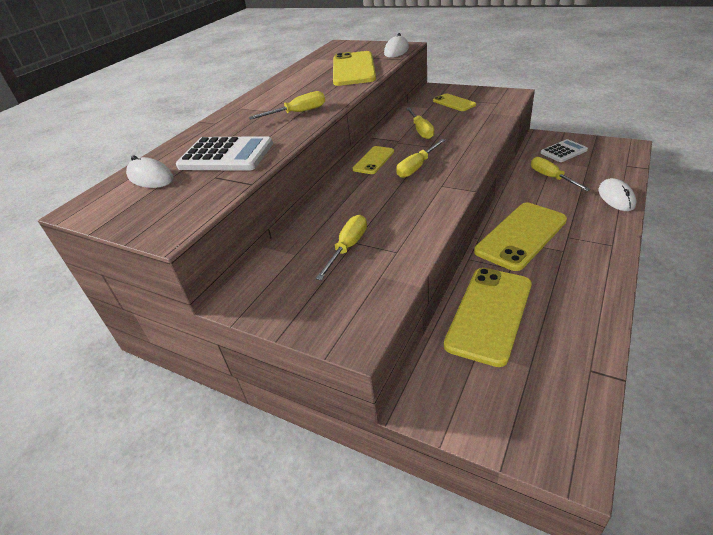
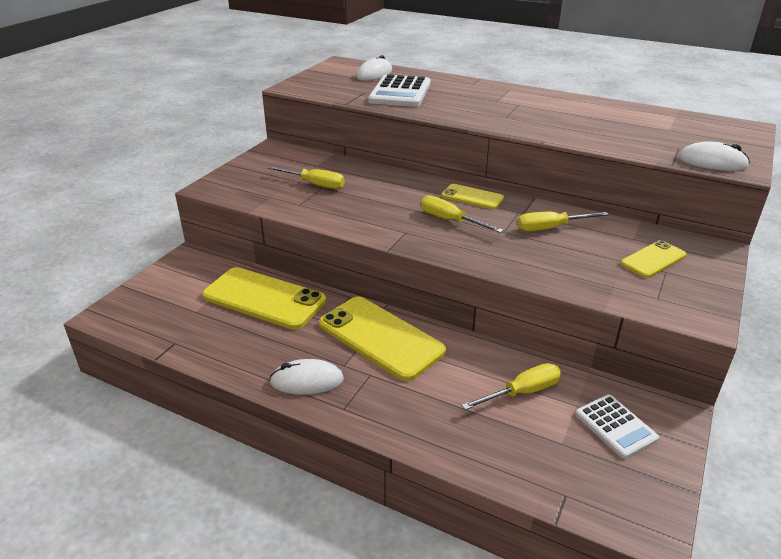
camera: 85 degrees right, 5 degrees down
(298, 113) = (486, 113): yellow screwdriver -> none
(353, 69) = (626, 136): yellow phone -> none
(616, 197) = (457, 447): white mouse -> white mouse (307, 381)

